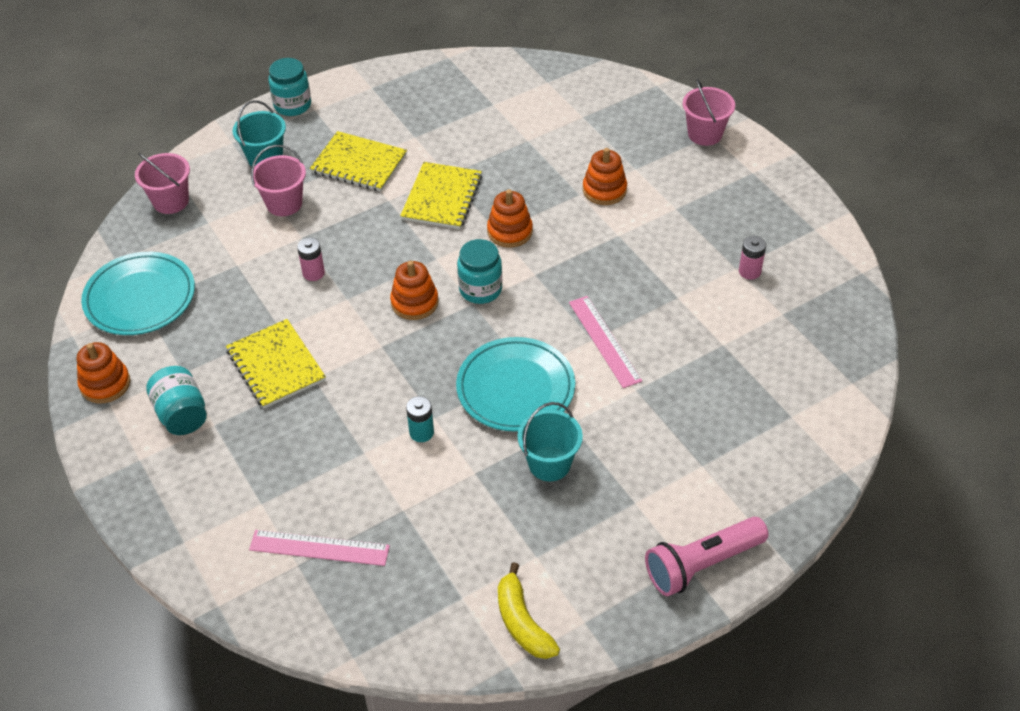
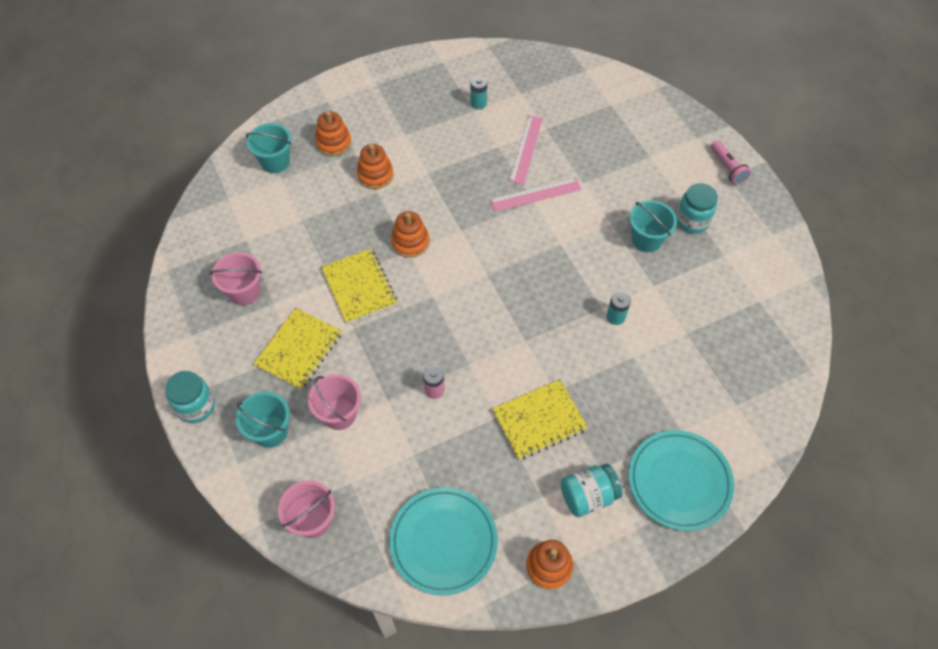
camera: 85 degrees left, 10 degrees up
(319, 548) = (721, 389): pink ruler -> pink ruler (526, 149)
(414, 302) = (480, 314): orange stacking toy -> orange stacking toy (333, 143)
(442, 197) = (359, 287): yellow notebook -> yellow notebook turned 45 degrees clockwise
(480, 289) = (472, 267): turquoise jar -> turquoise jar (692, 221)
(515, 388) = (576, 253): turquoise plate -> turquoise plate (679, 481)
(522, 622) = (776, 268): yellow banana -> none
(606, 107) = (275, 162): none -> turquoise bucket
(702, 564) = (727, 168): pink flashlight -> pink flashlight, size x0.64
(705, 134) = (326, 105): pink bucket -> pink bucket (244, 292)
(749, 271) = (478, 103): pink battery -> turquoise battery

